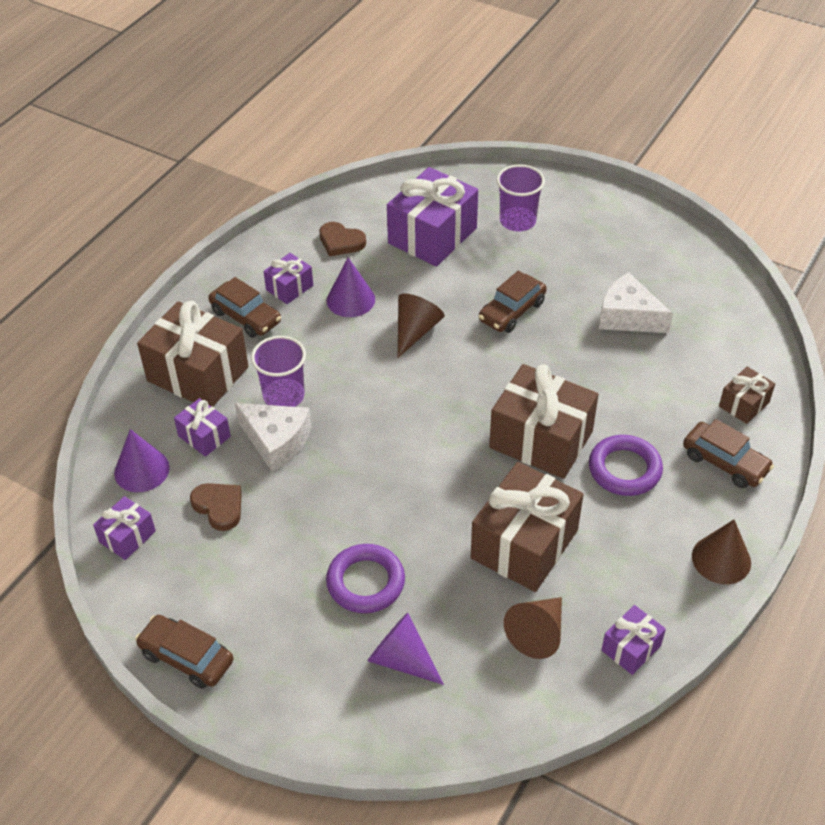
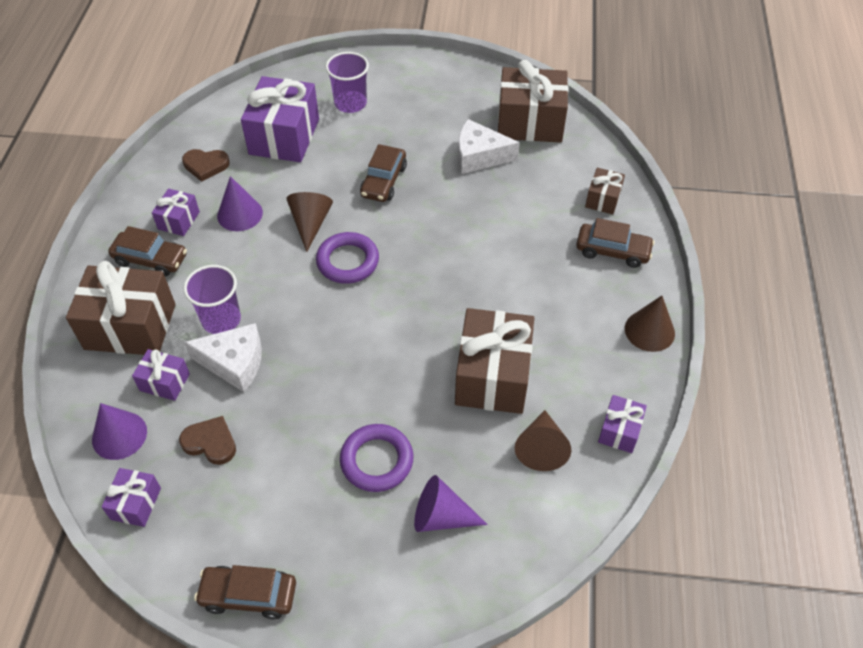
camera: 25 degrees left, 5 degrees up
(541, 439) = (461, 282): brown gift -> brown gift (530, 122)
(624, 469) = (540, 284): purple ring -> purple ring (348, 261)

